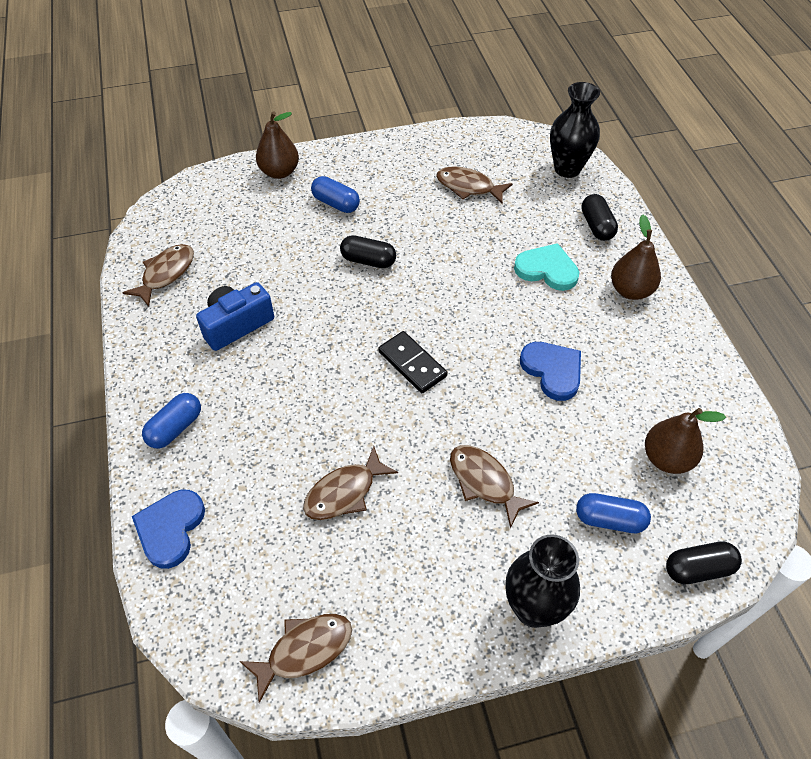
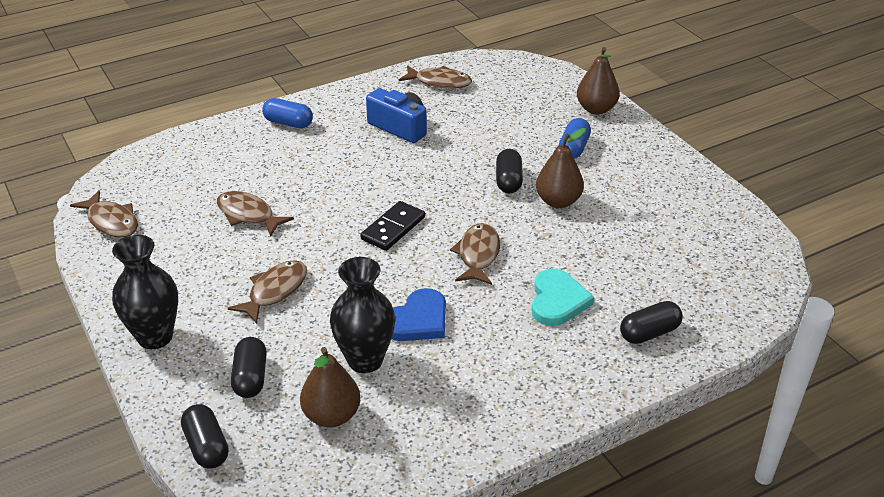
camera: 75 degrees right, 15 degrees down
(170, 529) = (201, 142): blue heart -> none
(468, 187) = (652, 227): brown fish -> brown fish (478, 255)
(567, 169) = (735, 298): black vase -> black vase (365, 360)
(609, 520) = (250, 377): blue capsule -> black capsule
(630, 290) = (558, 370): brown pear -> brown pear (558, 201)

